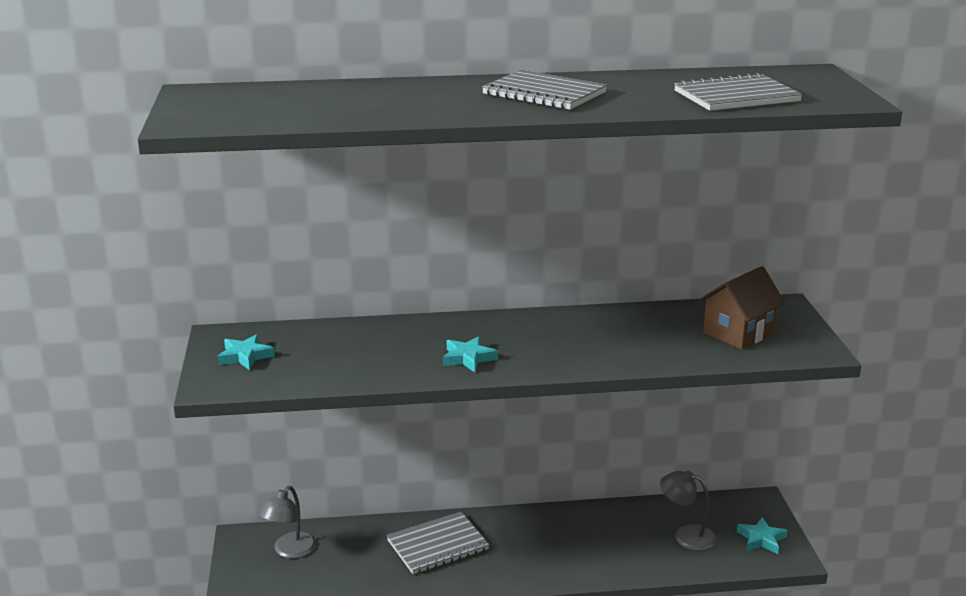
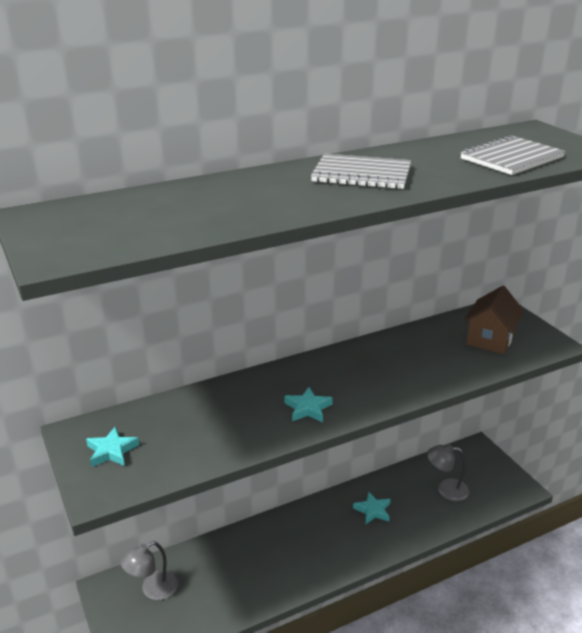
camera: 20 degrees left, 5 degrees up
(290, 551) = (153, 589): grey lamp -> grey lamp turned 45 degrees clockwise
(437, 545) = (271, 549): grey notebook -> none
(761, 539) = (496, 479): turquoise star -> turquoise star (373, 510)

